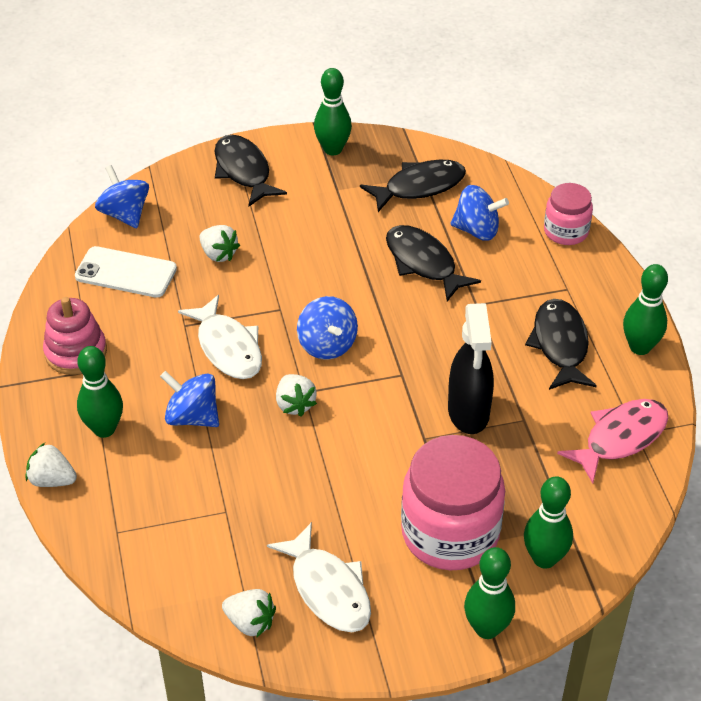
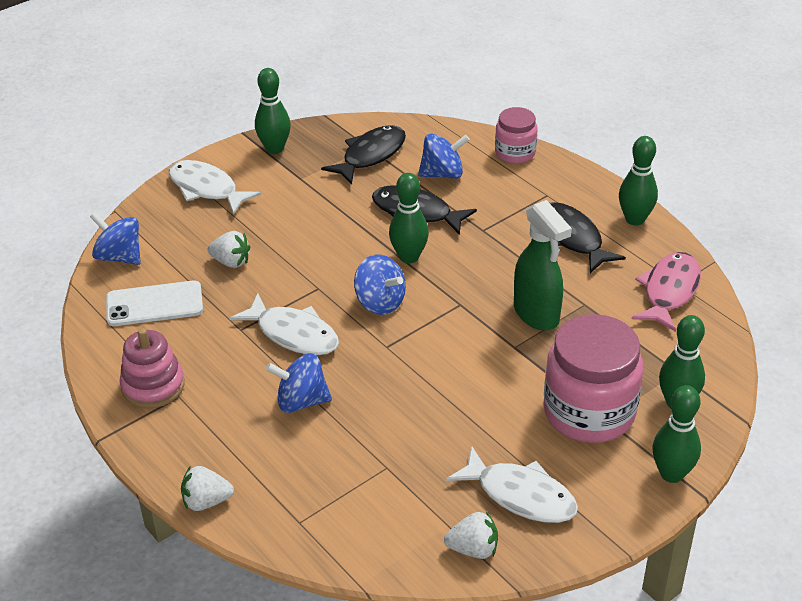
camera: 25 degrees left, 5 degrees down
(104, 429) = (226, 440): green bowling pin -> green bowling pin (409, 257)
(244, 171) = (207, 189): black fish -> white fish
(295, 404) = (386, 359): white strawberry -> none
(468, 413) = (536, 314): black spray bottle -> green spray bottle

